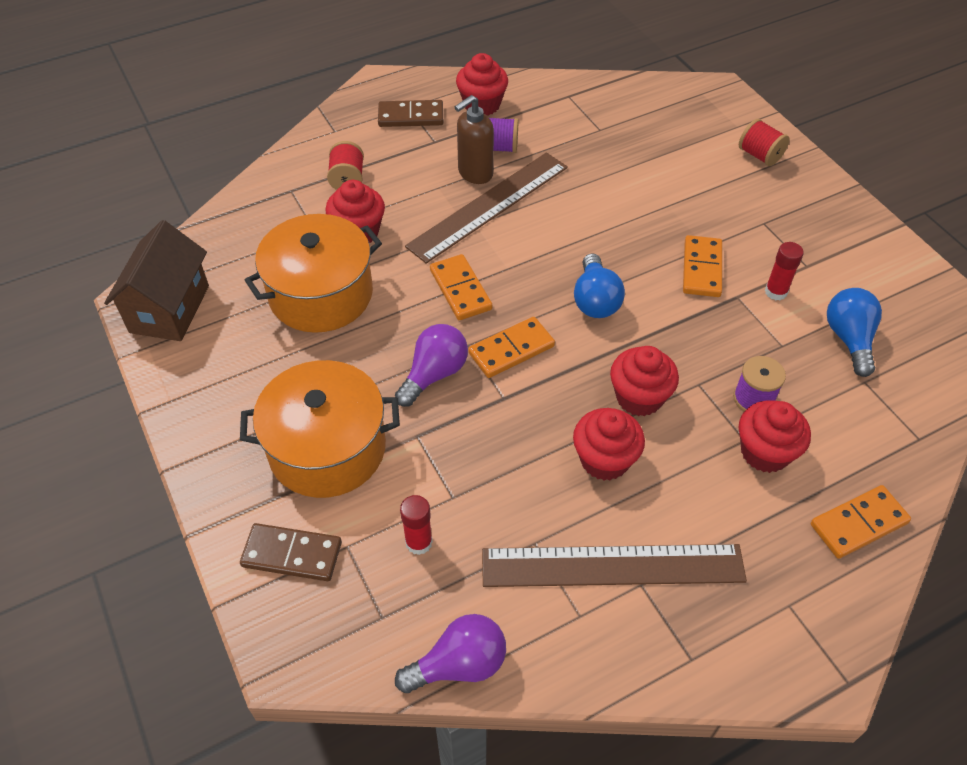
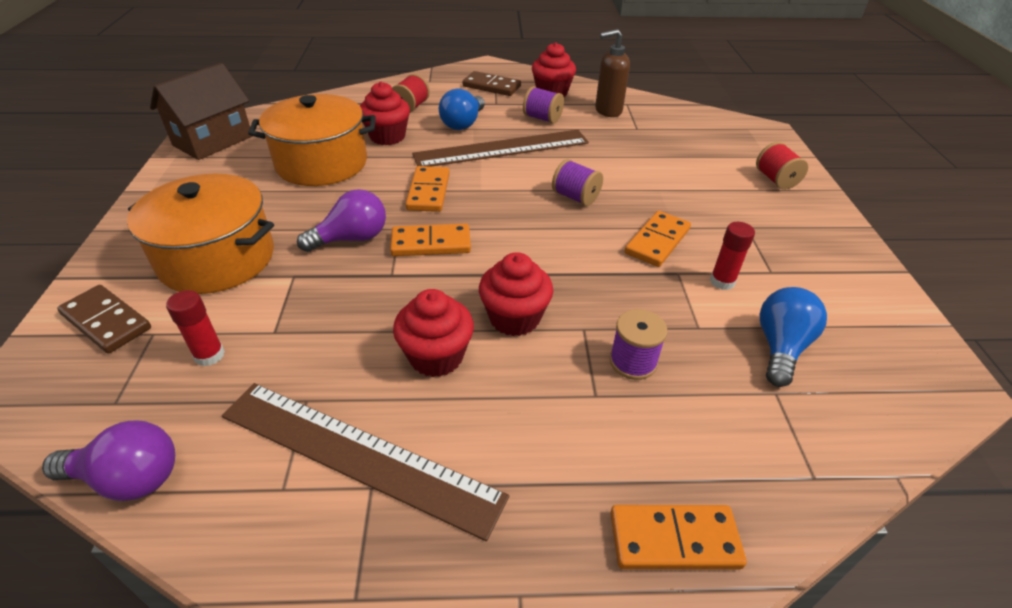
camera: 25 degrees right, 10 degrees down
(475, 173) = (509, 128): brown soap dispenser -> brown soap dispenser (608, 111)
(595, 300) = (536, 233): blue light bulb -> blue light bulb (463, 123)
(601, 244) = (575, 197): none -> purple spool
(765, 452) = (609, 415): red cupcake -> none

